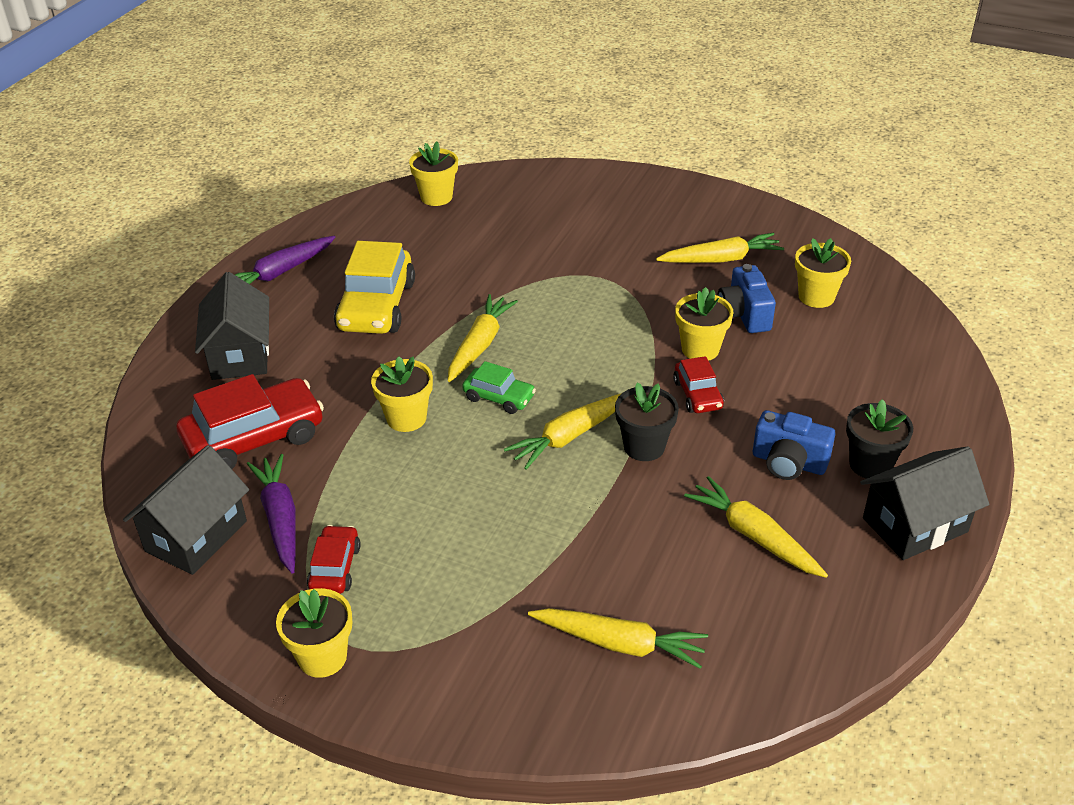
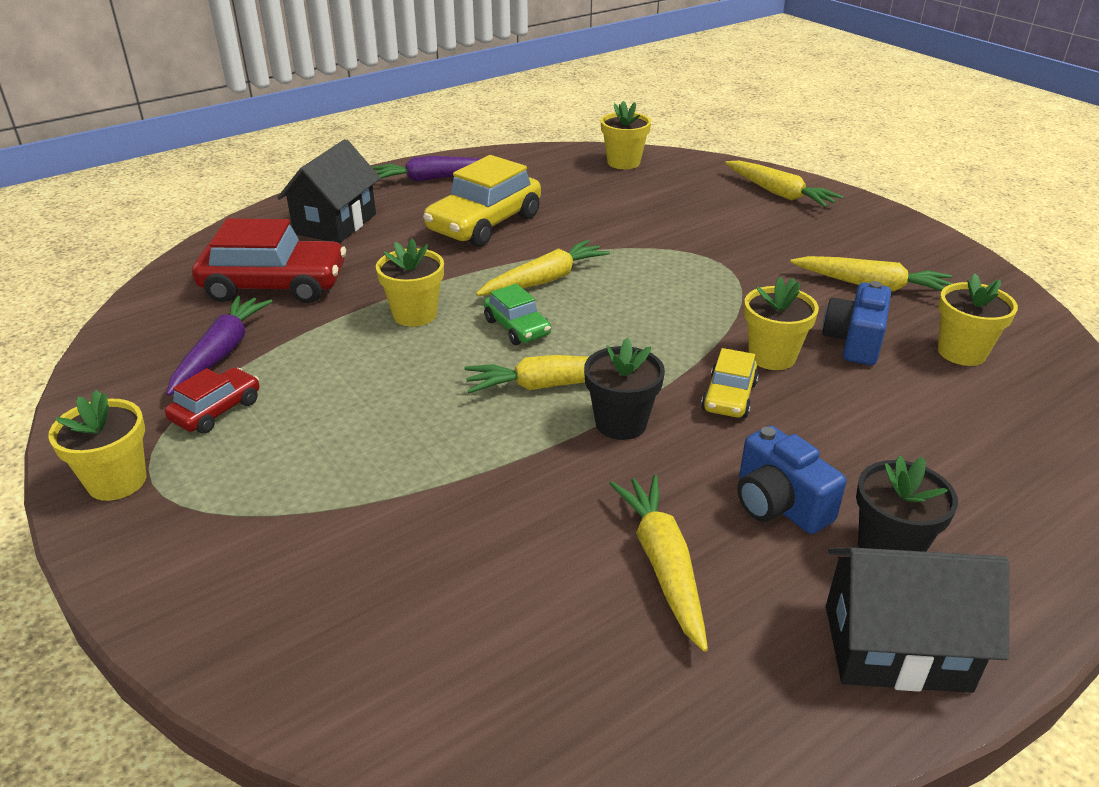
camera: 30 degrees right, 5 degrees down
(196, 536) = (144, 340): black house -> none
(619, 643) = (396, 608): yellow carrot -> yellow carrot (779, 193)
(697, 395) = (729, 397): red car -> yellow car

